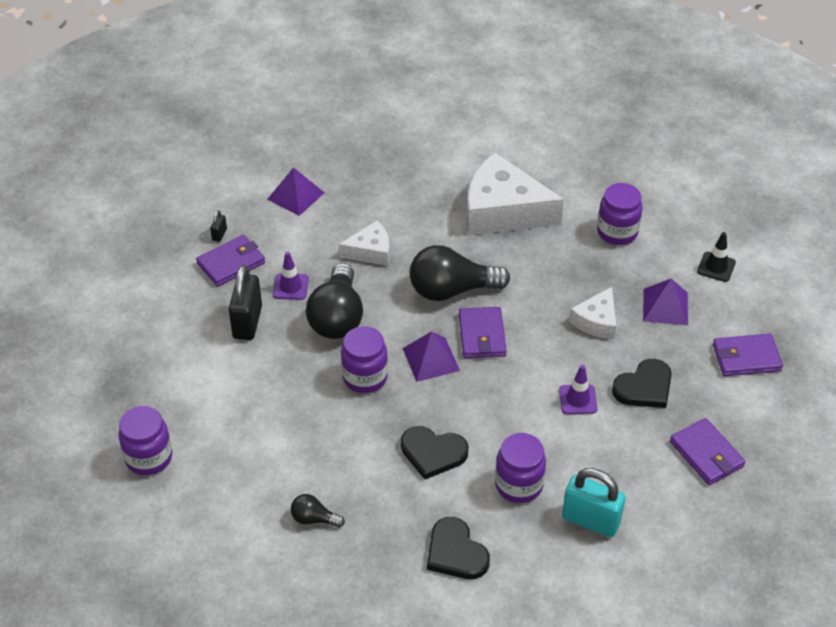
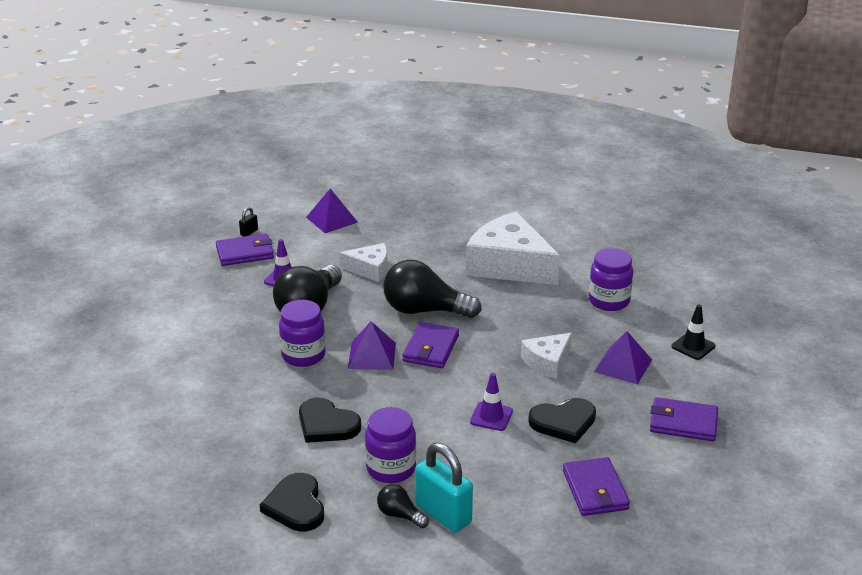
camera: 20 degrees right, 15 degrees down
(149, 458) = (79, 369): purple jar -> none
(247, 322) = (229, 295): black padlock -> none
(314, 519) = (185, 447): black light bulb -> black light bulb (400, 515)

